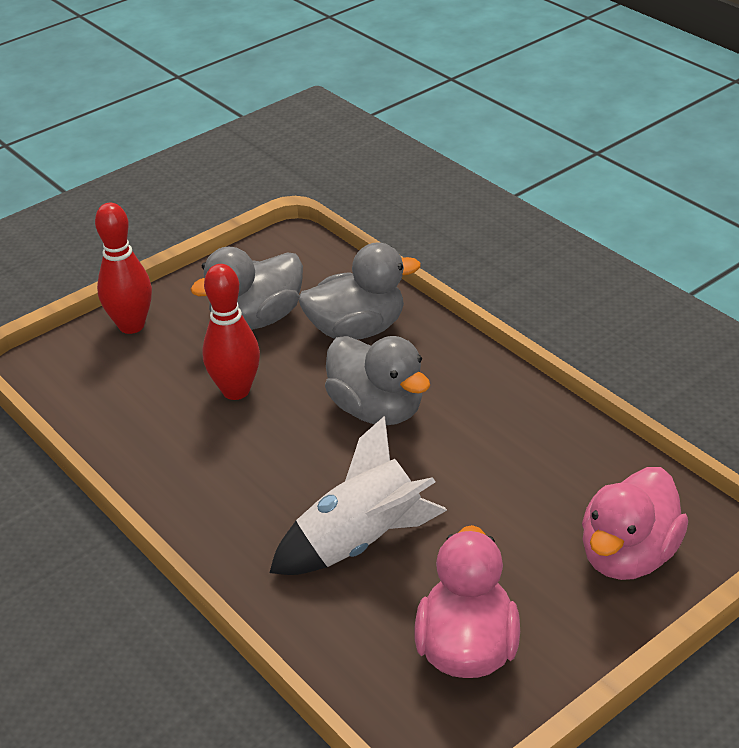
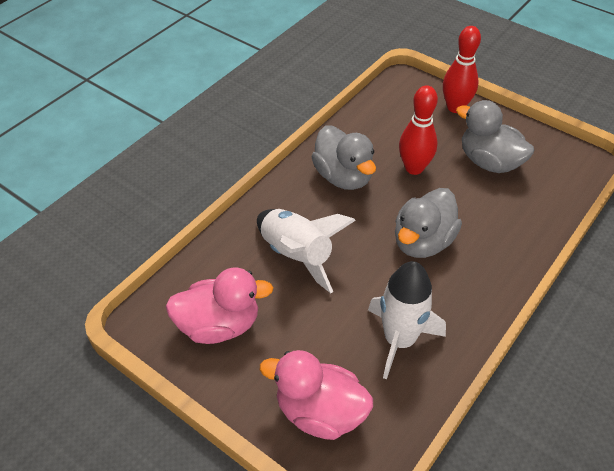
camera: 75 degrees right, 10 degrees up
(357, 330) = (502, 215): grey duck -> grey duck (343, 177)
(532, 462) = (399, 340): none -> white rocket

